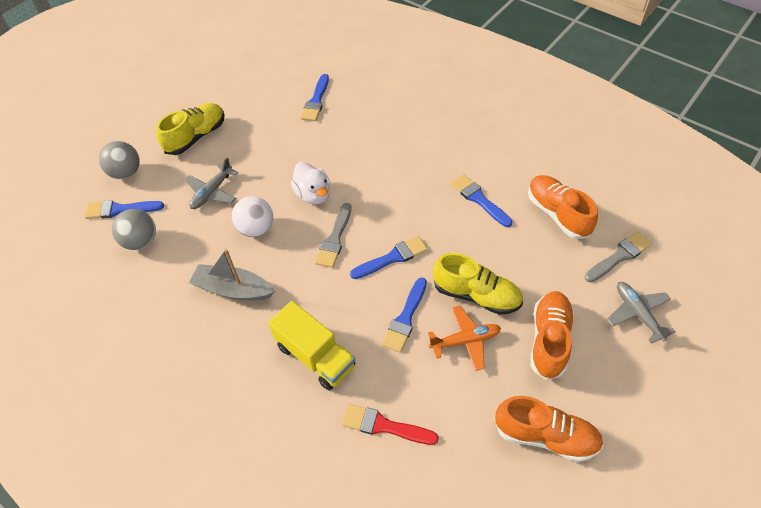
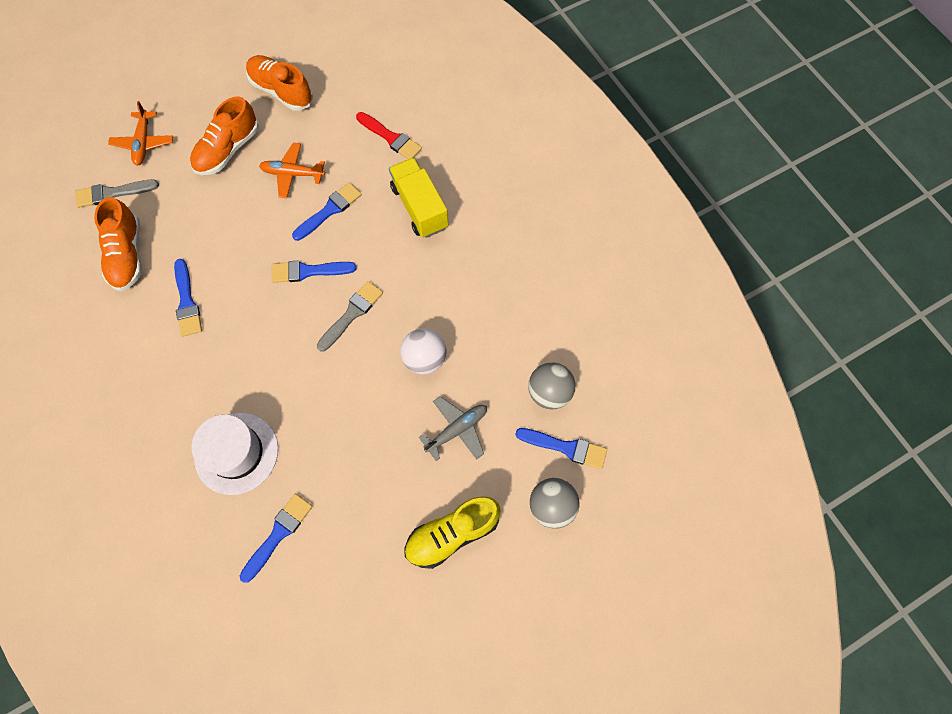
camera: 160 degrees left, 15 degrees up
(233, 289) = (469, 297): grey boat -> none
(313, 195) = (348, 378): white duck -> none
(371, 128) = (236, 453): none -> white hat
(476, 295) = (258, 207): yellow shoe -> none
(637, 314) = (144, 143): grey plane -> orange plane

